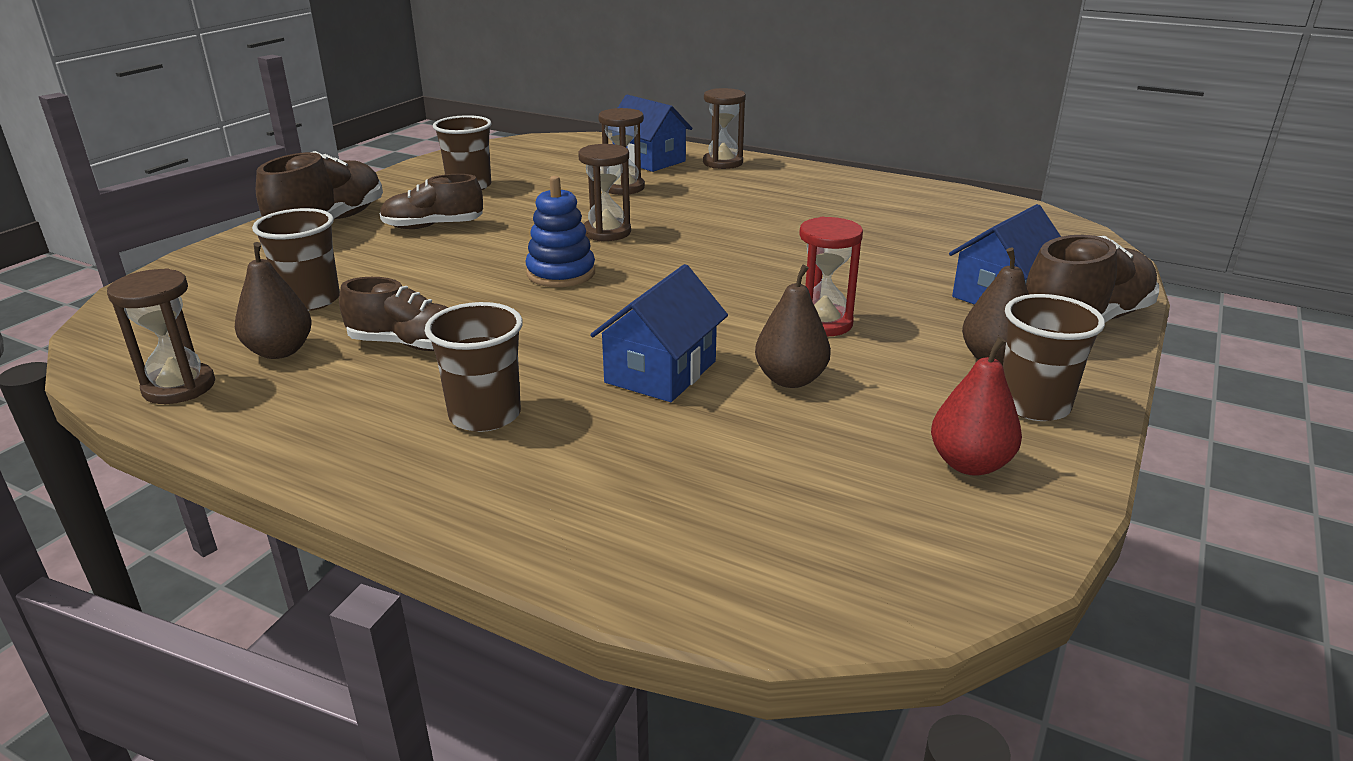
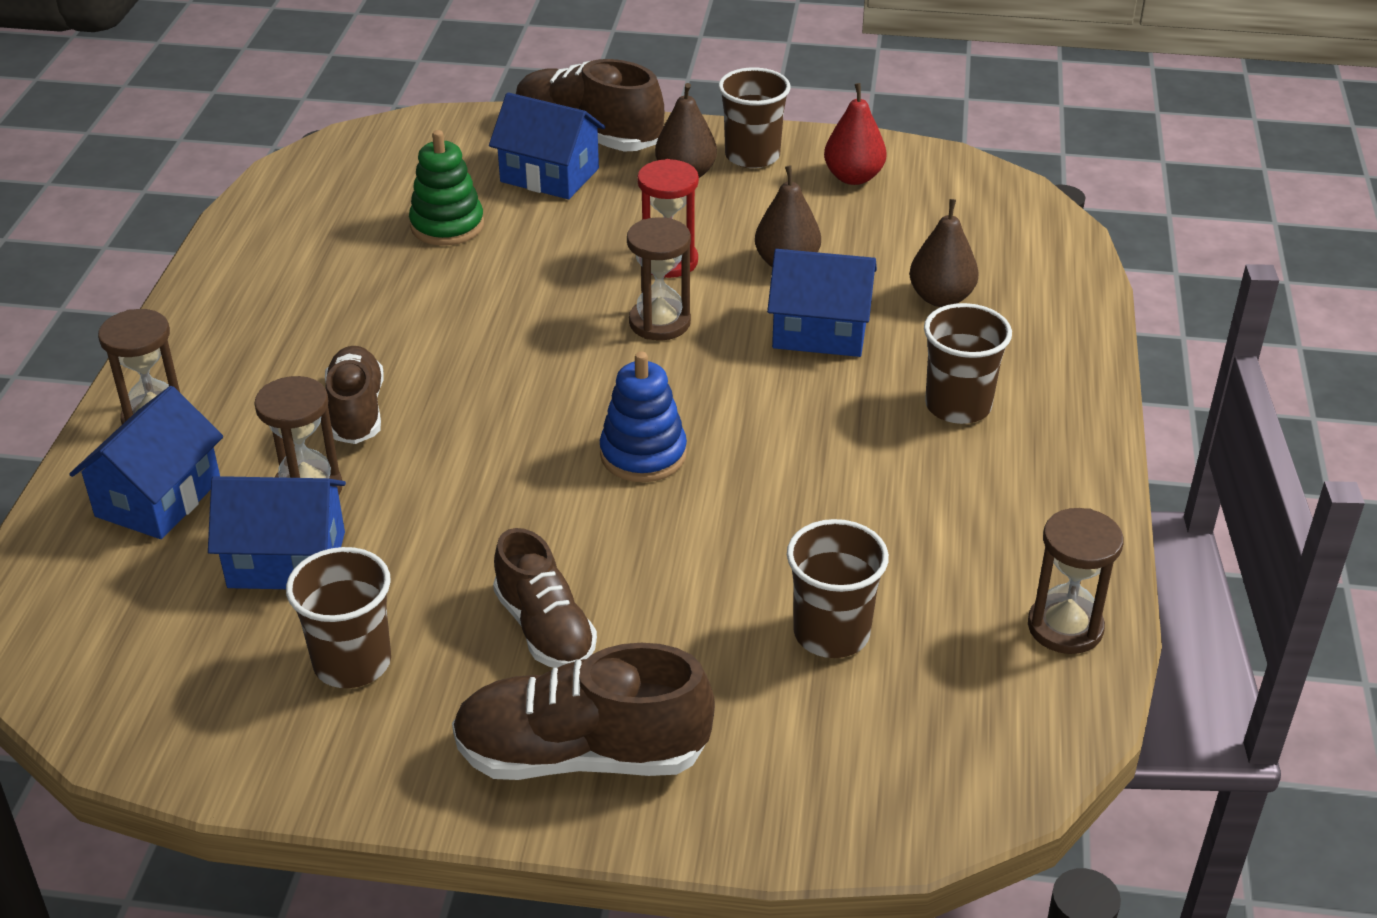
camera: 110 degrees left, 10 degrees up
(280, 351) = (953, 592): brown pear -> brown pear (941, 298)
(410, 345) = (876, 502): brown shoe -> brown shoe (356, 411)
(566, 180) = (287, 560): none -> blue house
(606, 232) = (496, 455): brown hourglass -> brown hourglass (659, 322)
(919, 248) = (447, 225): none -> green stacking toy

